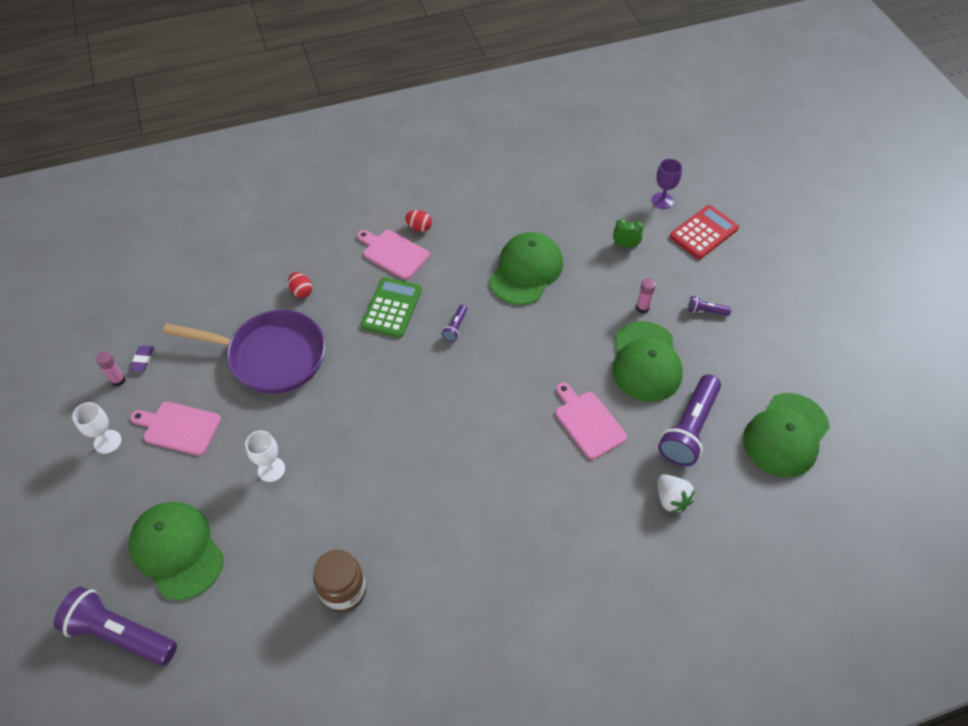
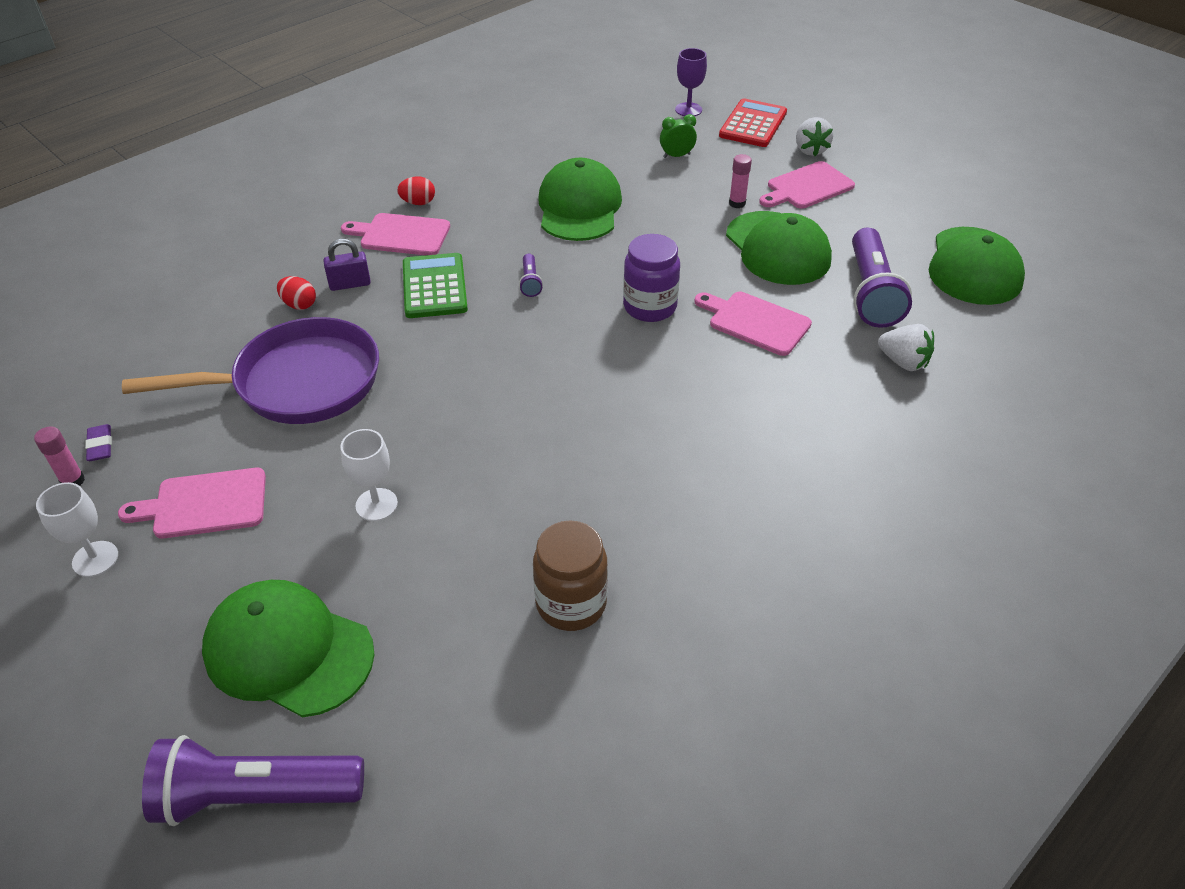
camera: 25 degrees left, 10 degrees down
(340, 285) = (350, 284): none -> purple padlock
(523, 380) = (650, 307): none -> purple jar
(706, 311) = (807, 187): purple flashlight -> pink cutting board
(732, 274) = (810, 150): none -> white strawberry

